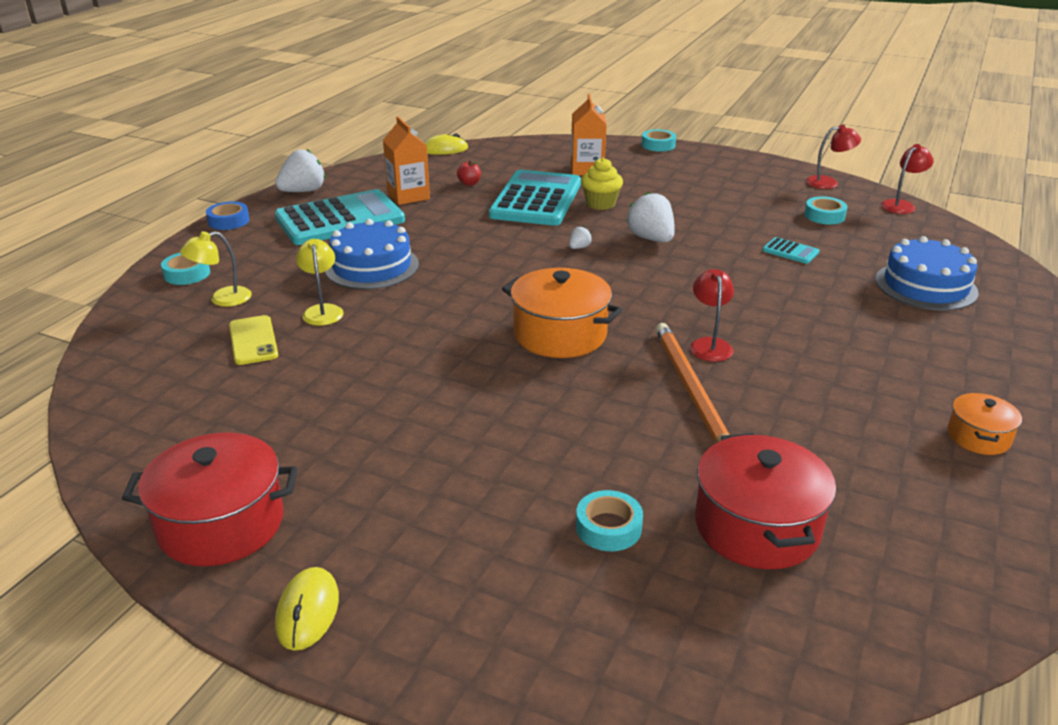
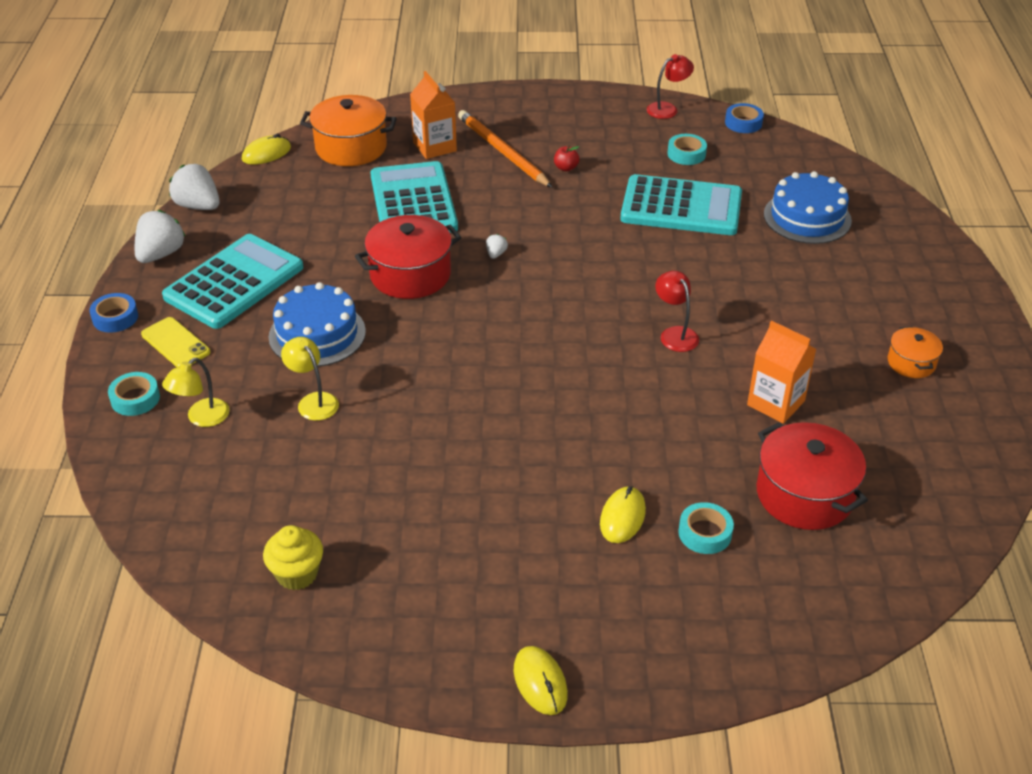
camera: 25 degrees left, 10 degrees up
(221, 524) = (411, 640): red pot -> red pot (410, 275)
(253, 340) = (276, 455): yellow phone -> yellow phone (175, 343)
(408, 196) = (280, 231): orange carton -> orange carton (775, 403)
(469, 183) = (330, 197): red apple -> red apple (566, 168)
(528, 484) = (622, 517): none -> yellow mouse
(560, 334) = (547, 361): orange pot -> orange pot (351, 148)
(600, 204) = (479, 191): yellow cupcake -> yellow cupcake (297, 574)
(651, 239) = (553, 225): white strawberry -> white strawberry (198, 206)
(658, 145) = (482, 94): turquoise tape -> none
(690, 389) = (687, 385): orange pencil -> orange pencil (502, 151)
(790, 251) = (681, 207): turquoise calculator -> turquoise calculator, size x2.50
(901, 205) = (743, 123): red lamp -> blue tape

